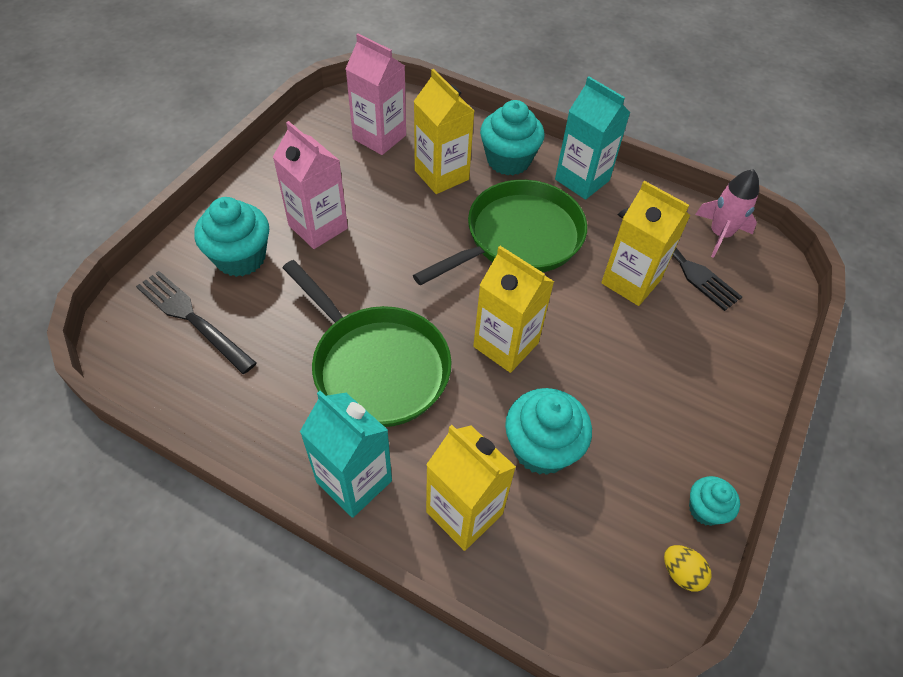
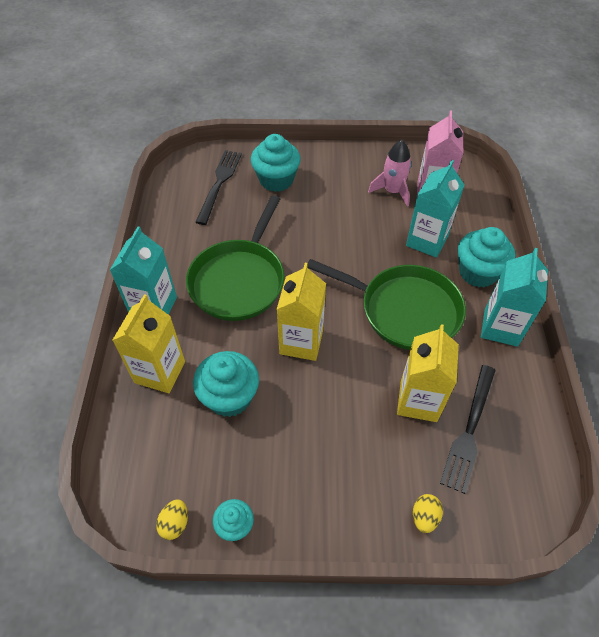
camera: 65 degrees right, 0 degrees up
(318, 227) = (327, 201): pink carton -> none
(441, 175) = (427, 241): yellow carton -> turquoise carton
(720, 234) = (527, 453): pink rocket -> pink rocket (392, 191)
(753, 339) = (424, 517): none -> yellow egg

